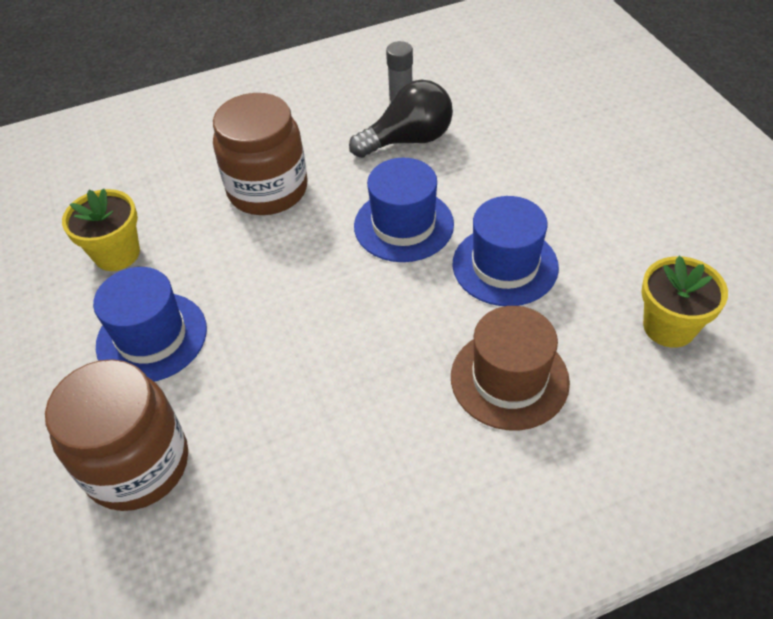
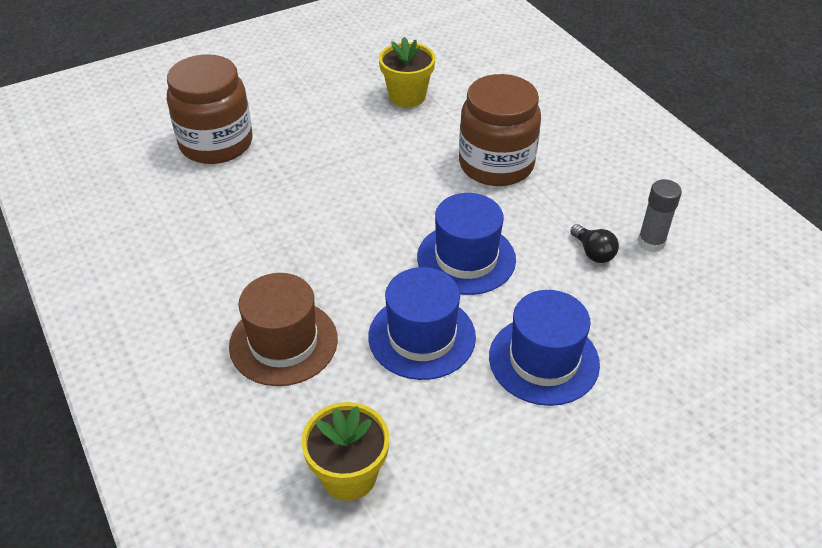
camera: 80 degrees right, 5 degrees down
(152, 337) = (325, 129): blue hat -> blue hat (543, 360)
(408, 140) = (593, 252): black light bulb -> black light bulb, size x0.51

